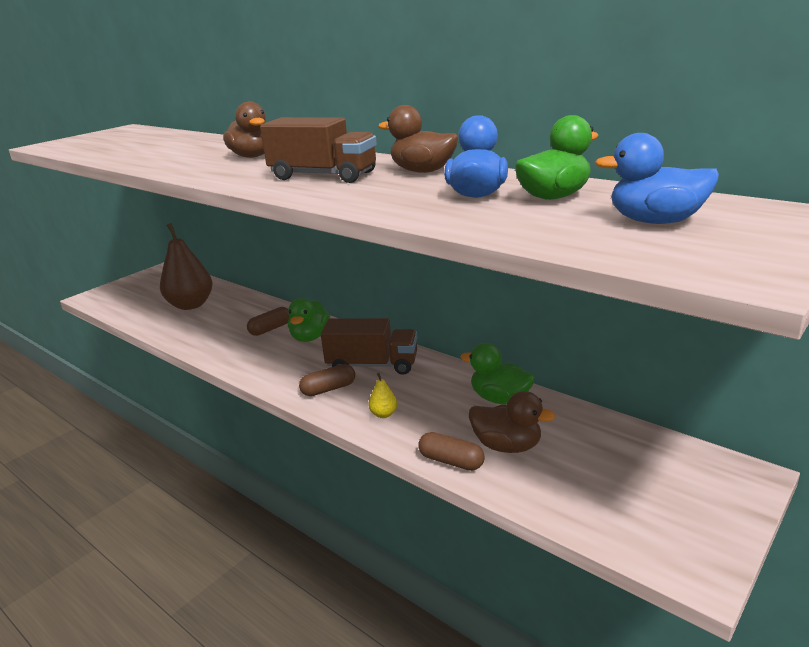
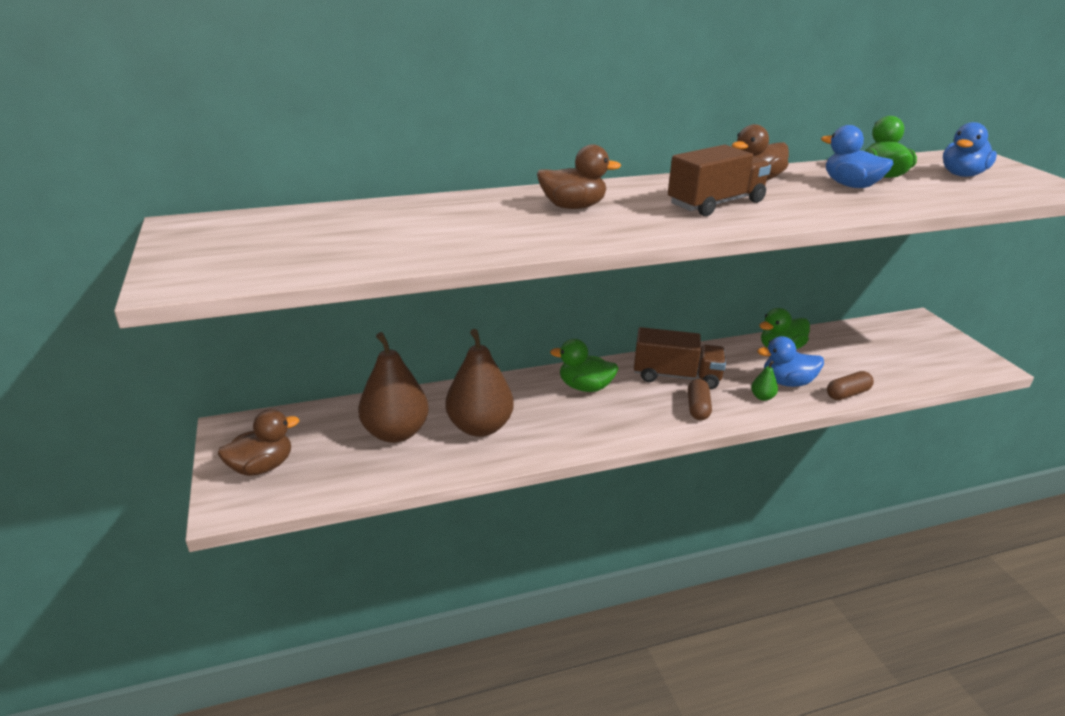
camera: 60 degrees left, 5 degrees up
(219, 324) = (480, 427): none -> brown pear
(271, 329) = (537, 401): brown capsule -> none
(310, 337) = (585, 387): green duck -> green duck turned 150 degrees clockwise
(372, 365) = (676, 376): brown truck -> brown truck turned 60 degrees clockwise
(383, 414) = (762, 397): yellow pear -> green pear
(430, 420) = (787, 382): none -> blue duck
(507, 446) = (843, 369): brown duck -> brown duck (262, 467)

